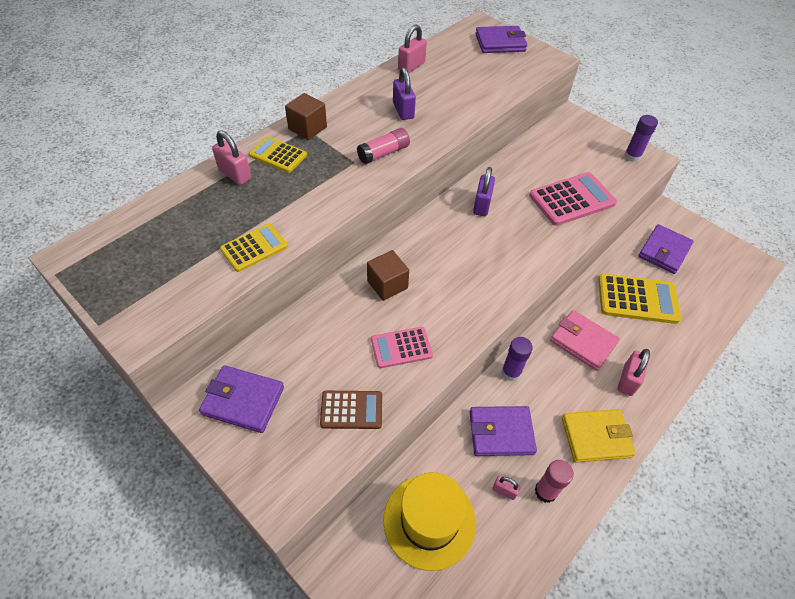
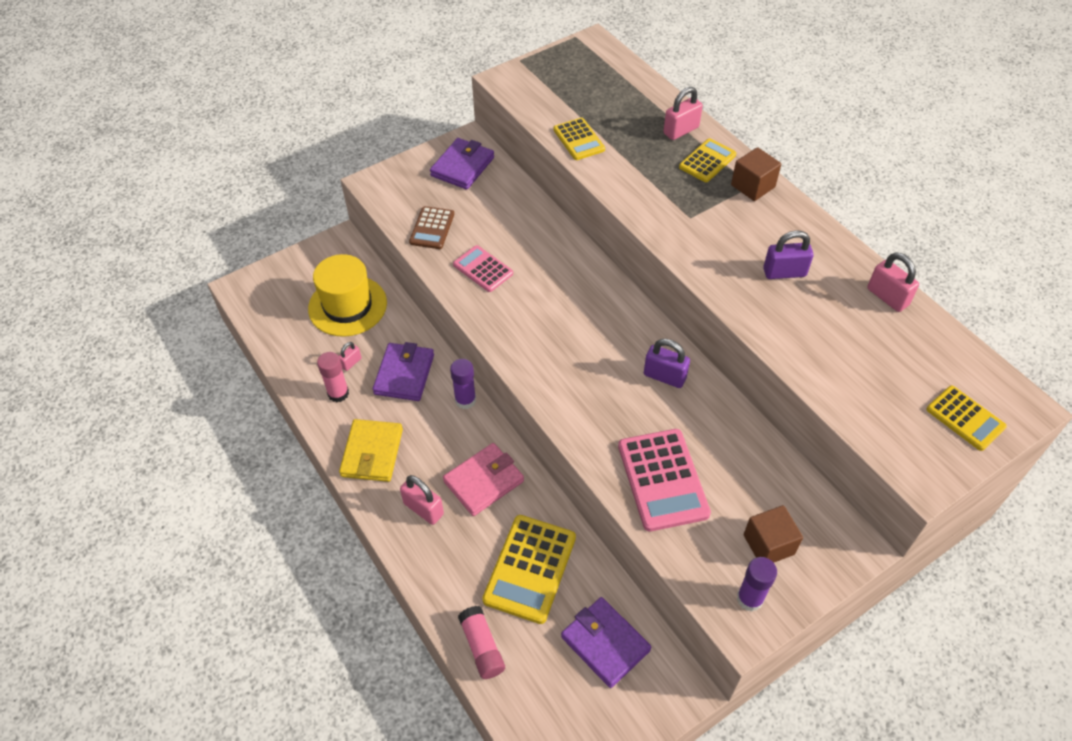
camera: 105 degrees right, 0 degrees up
(383, 153) = (702, 243): pink glue stick -> pink glue stick (482, 647)
(387, 284) = (560, 270): brown cube -> brown cube (768, 544)
(401, 347) = (483, 269): pink calculator -> pink calculator turned 45 degrees counterclockwise
(500, 43) = (965, 418): purple wallet -> yellow calculator

